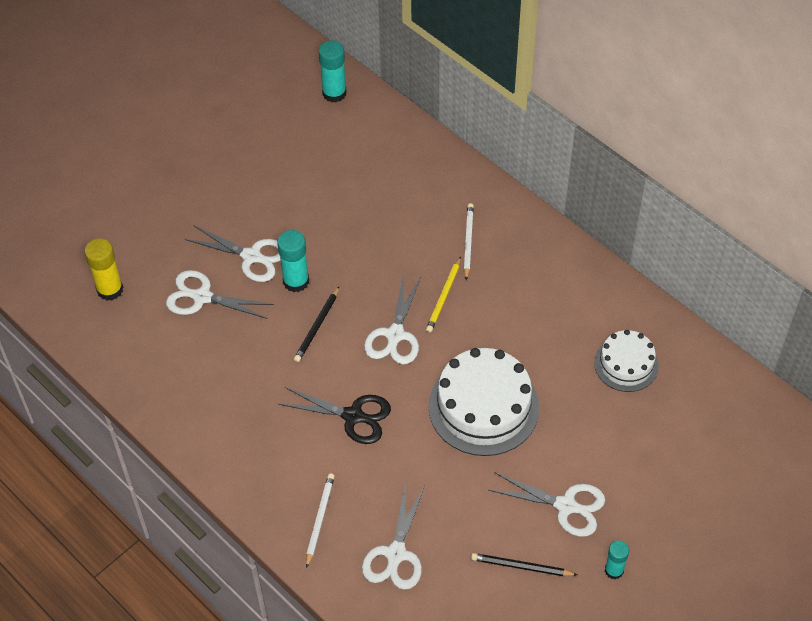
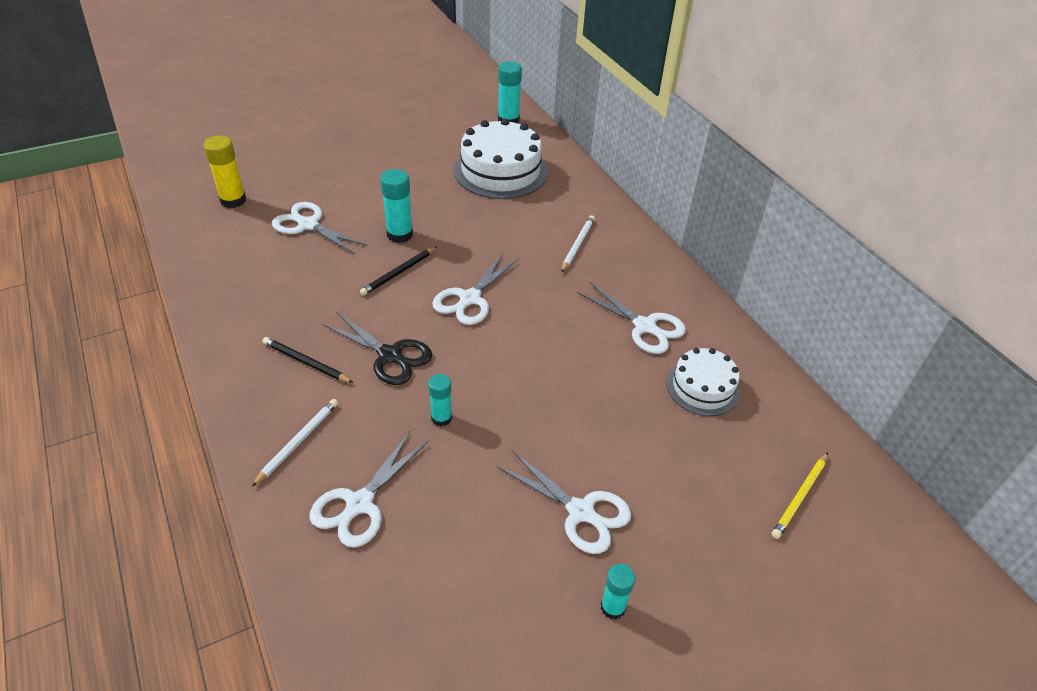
camera: 15 degrees right, 10 degrees down
(251, 256) = (371, 207): white scissors -> white scissors (644, 326)
(424, 461) = (441, 418): none -> turquoise glue stick
(444, 296) = (534, 280): yellow pencil -> yellow pencil (800, 497)
(483, 407) = (530, 384): white cake -> white cake (500, 171)
(521, 567) = (498, 565): black pencil -> black pencil (306, 362)

